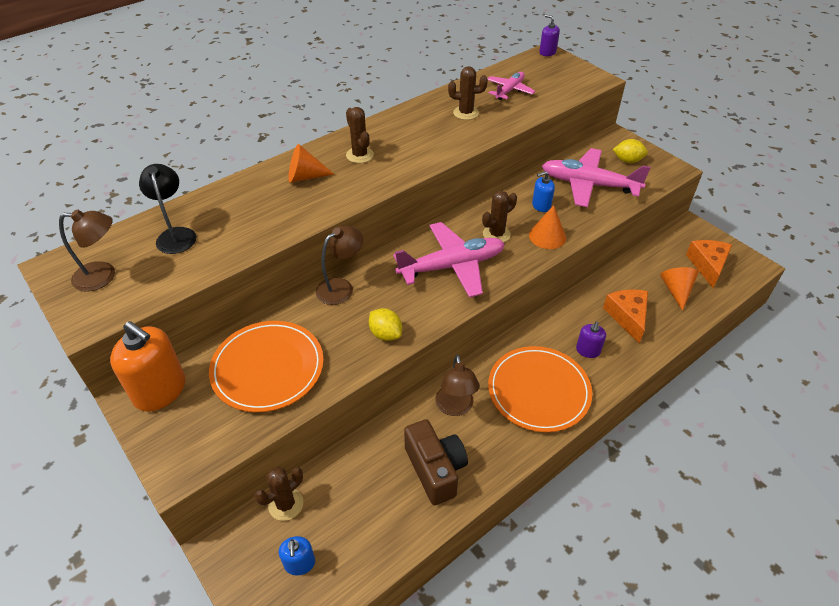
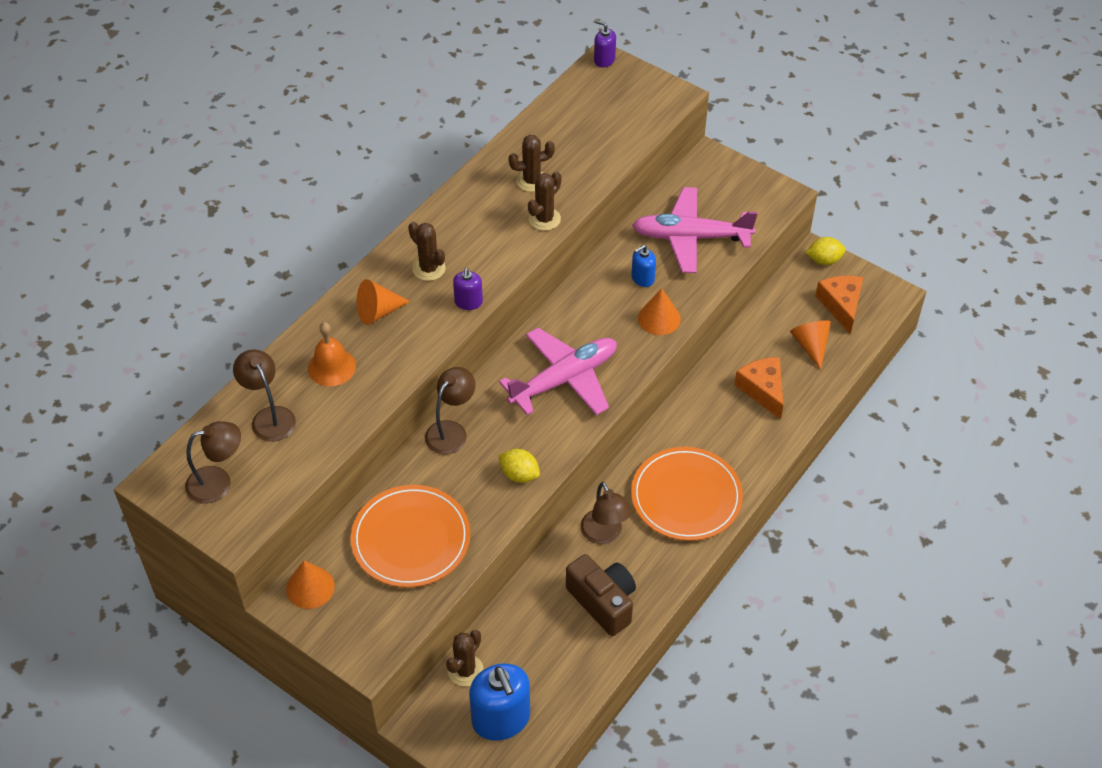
camera: 15 degrees left, 5 degrees up
(160, 390) = (310, 587): orange soap dispenser -> orange cone
(176, 235) = (269, 417): black lamp -> brown lamp
(247, 208) = (331, 367): none -> orange bell
(299, 563) = (501, 719): blue soap dispenser -> blue soap dispenser, size x1.95
(496, 234) = (602, 327): brown cactus -> brown cactus (544, 219)
(509, 90) = (574, 134): pink plane -> none
(588, 350) = (728, 440): purple soap dispenser -> purple soap dispenser (468, 302)
(627, 161) = (729, 192): yellow lemon -> yellow lemon (824, 260)

